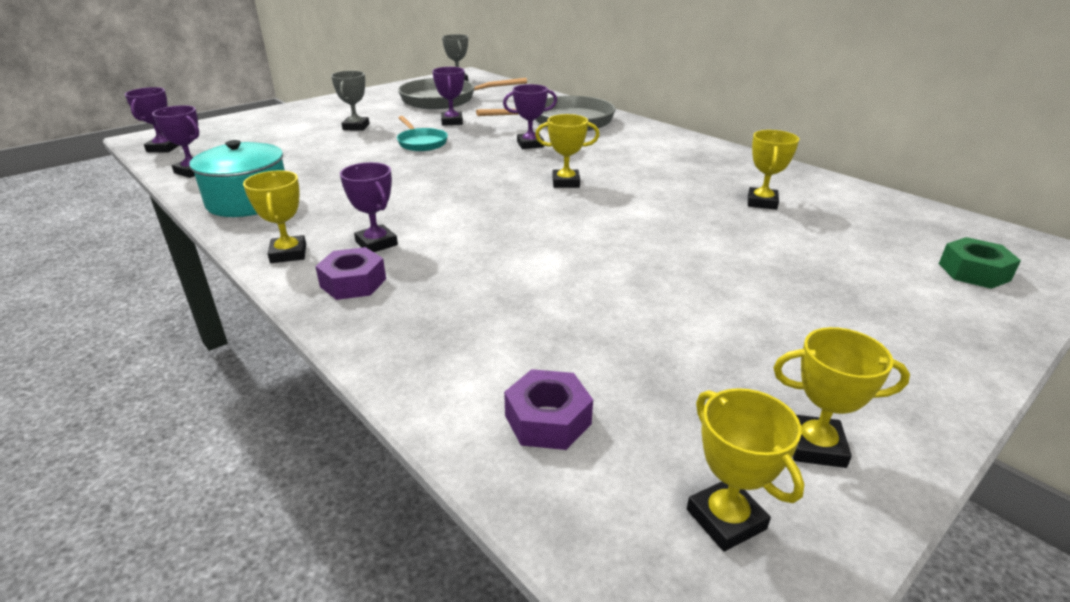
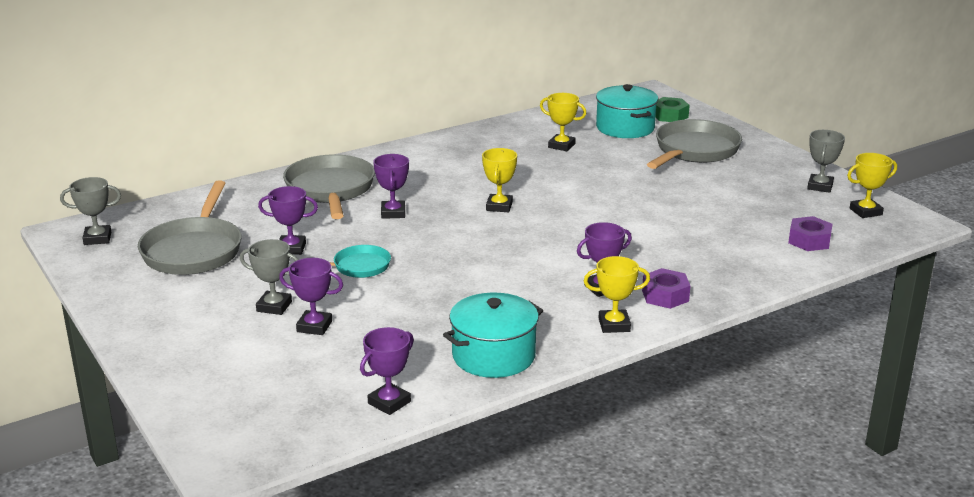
camera: 80 degrees left, 5 degrees down
(163, 148) = (285, 440): purple trophy -> purple trophy (314, 326)
(815, 446) = (820, 186): yellow trophy -> grey trophy
(847, 296) = (694, 151): none -> grey pan
(874, 239) = (625, 128): none -> turquoise pot

